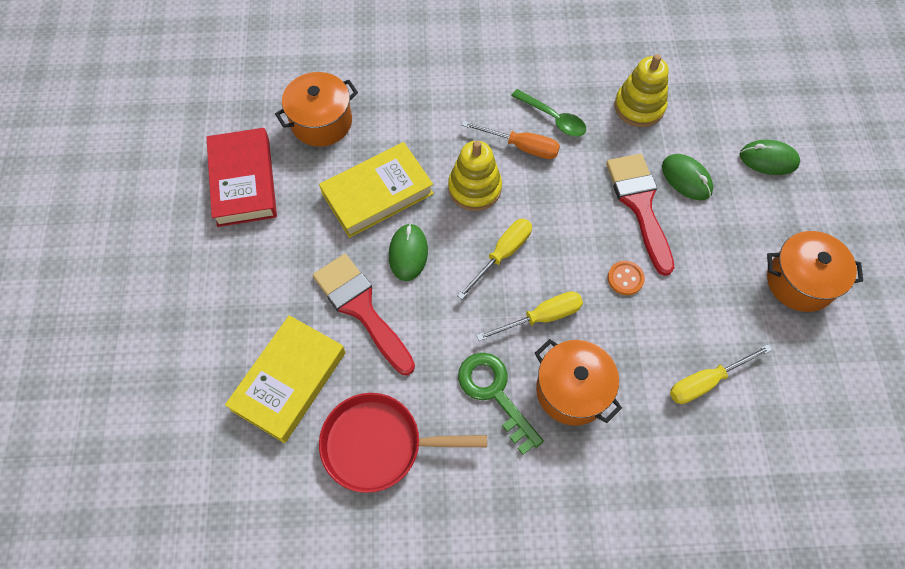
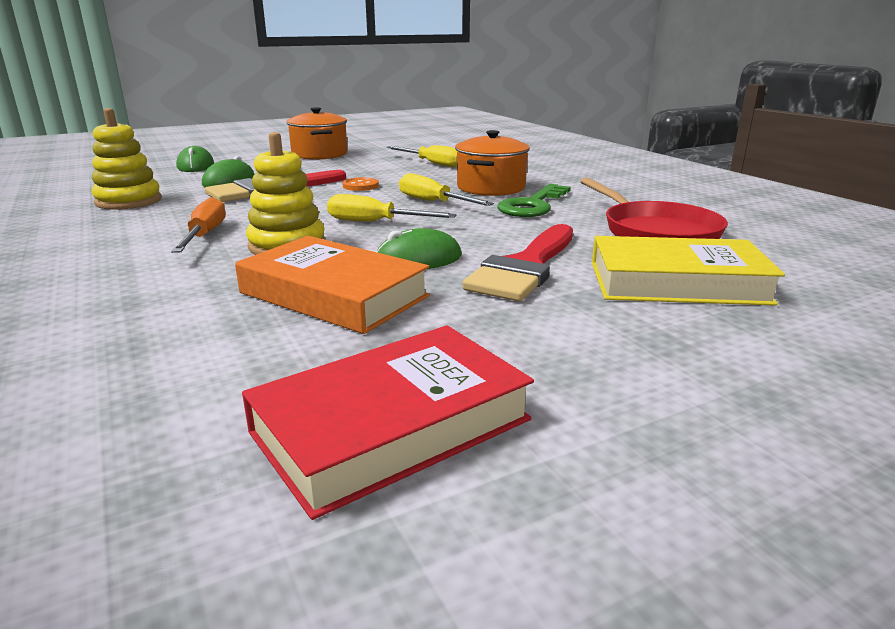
camera: 115 degrees left, 40 degrees down
(321, 122) = (181, 378): orange pot -> none
(377, 193) = (333, 295): yellow book -> orange book
(553, 118) = (151, 228): green spoon -> none

